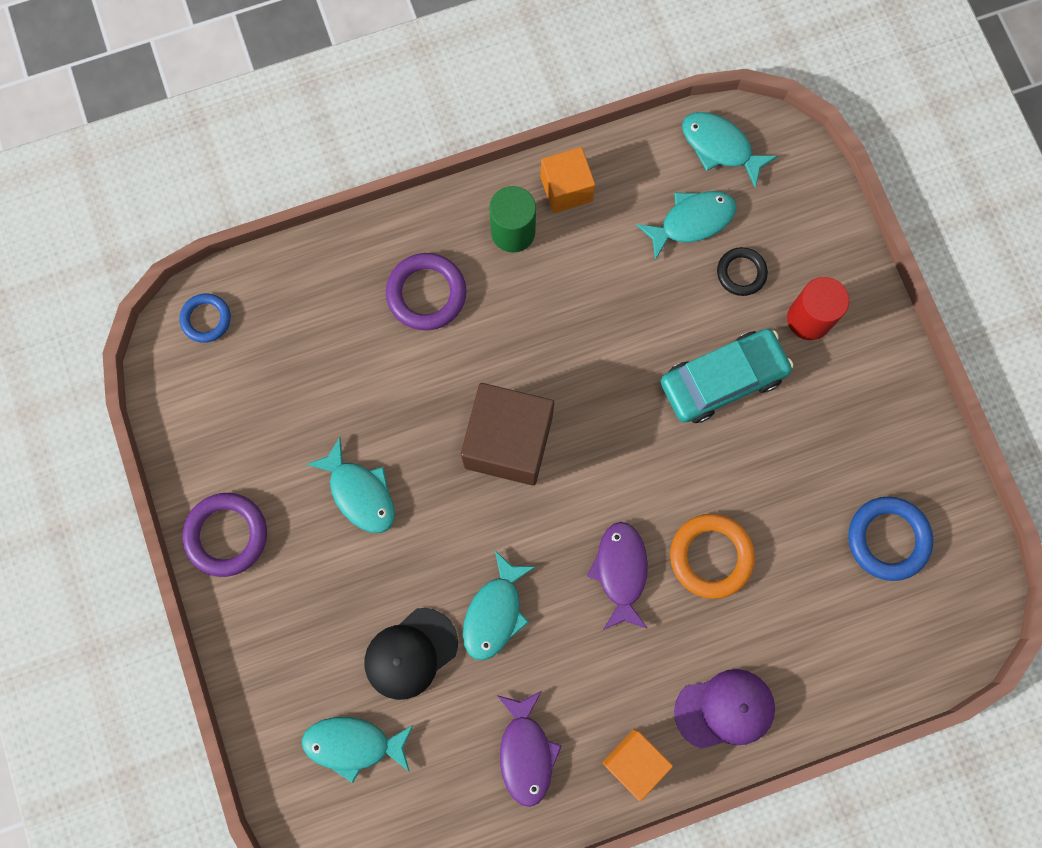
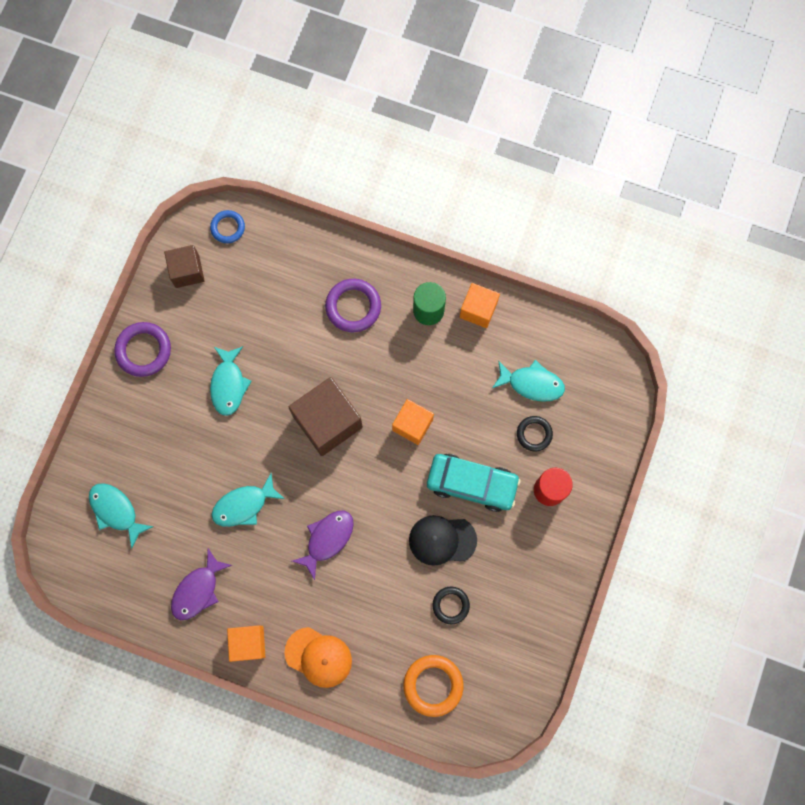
camera: 40 degrees right, 0 degrees up
(200, 405) = (187, 271): none -> brown cube
(410, 653) = (183, 489): black cap -> black cap (442, 540)
(604, 369) = (412, 425): none -> orange cube
(711, 556) = (382, 572): orange ring -> orange ring (433, 685)
(720, 147) = (584, 355): turquoise fish -> none
(725, 709) = (318, 657): purple cap -> orange cap
(815, 529) = (450, 605): none -> black ring
(887, 539) = (485, 644): blue ring -> none

